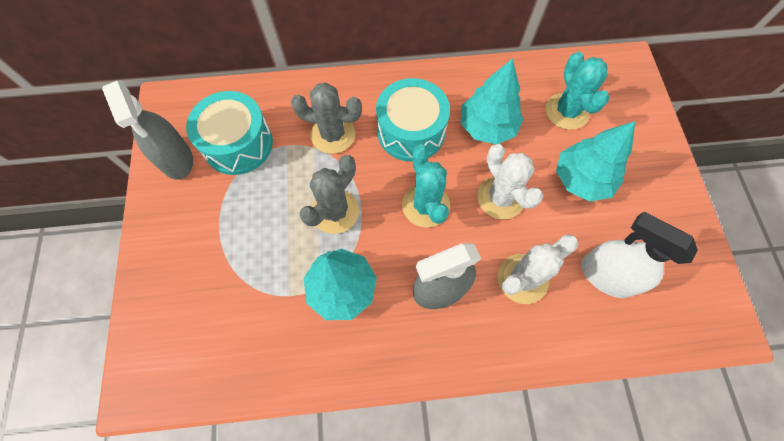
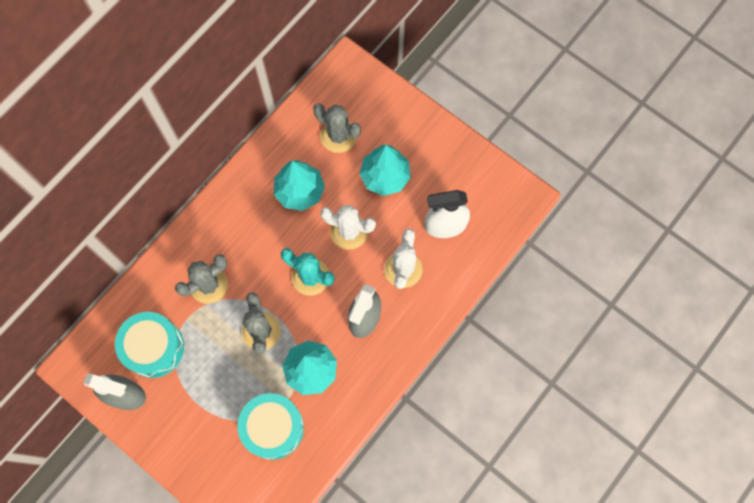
camera: 45 degrees left, 5 degrees up
(411, 131) = (256, 237): turquoise drum -> turquoise drum (273, 428)
(567, 111) = (338, 136): turquoise cactus -> grey cactus

